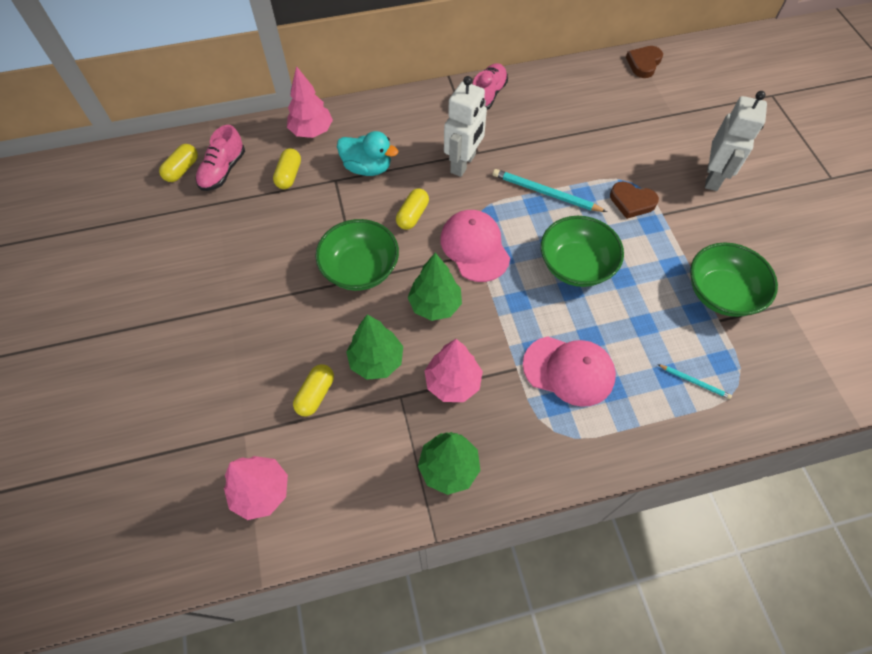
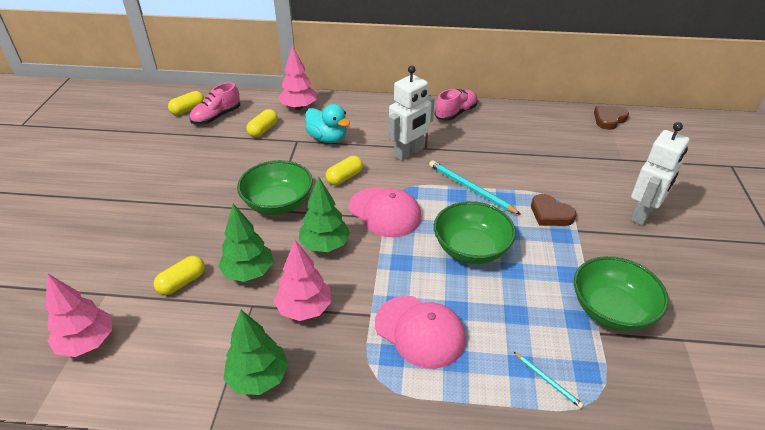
camera: 20 degrees right, 20 degrees down
(475, 247) = (385, 212): pink cap -> pink cap turned 135 degrees clockwise

